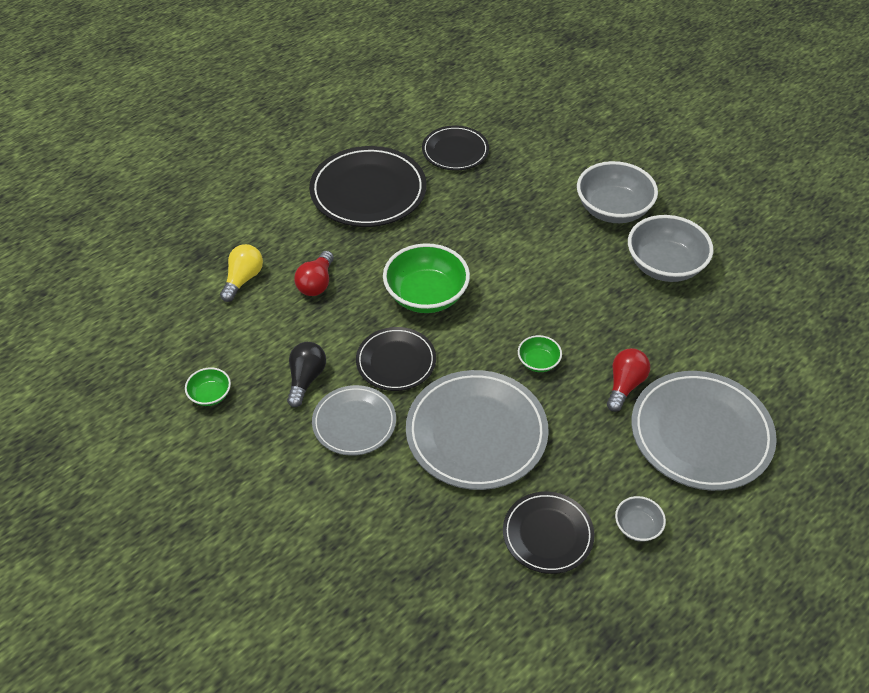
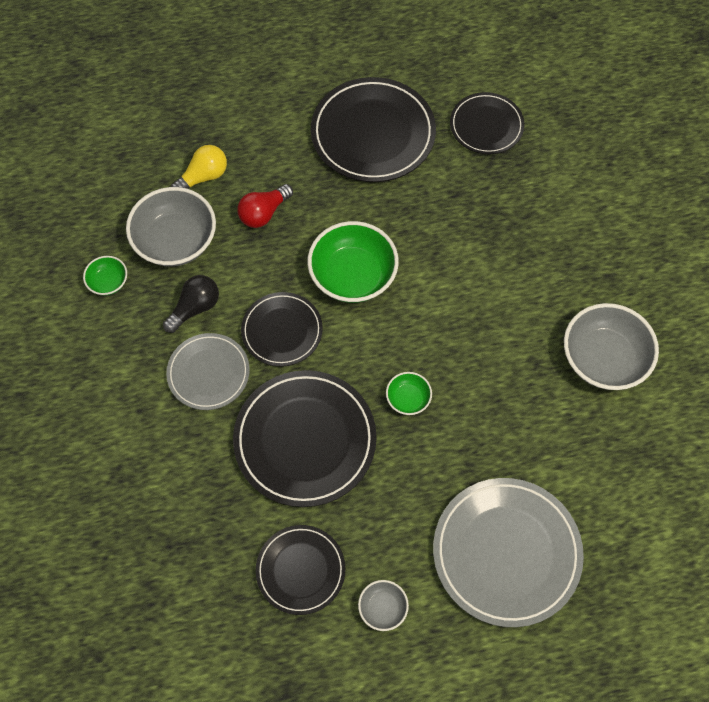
camera: 30 degrees right, 15 degrees up
(476, 433) = (305, 440): grey plate -> black plate
(613, 209) = (597, 270): grey bowl -> grey bowl (176, 241)
(625, 385) = (471, 465): red light bulb -> none

